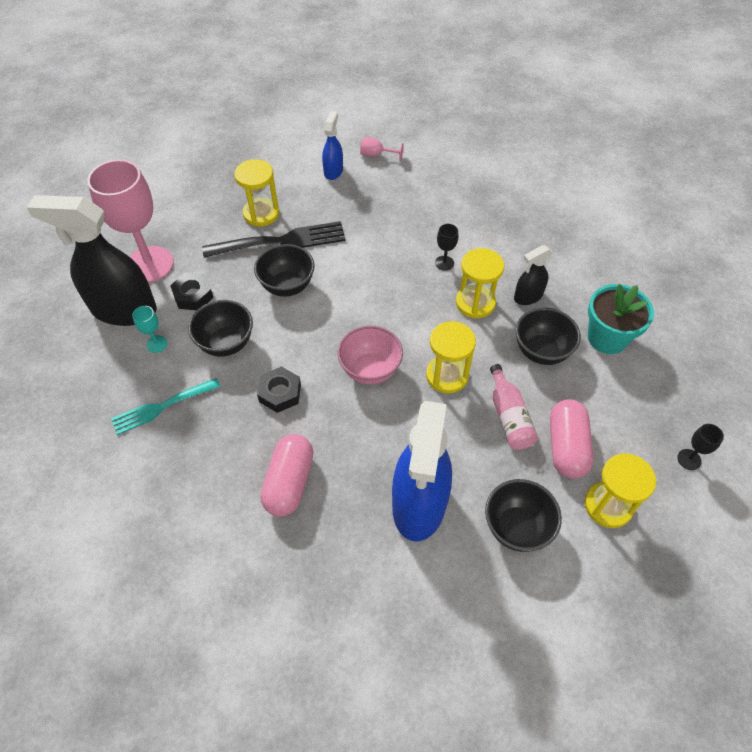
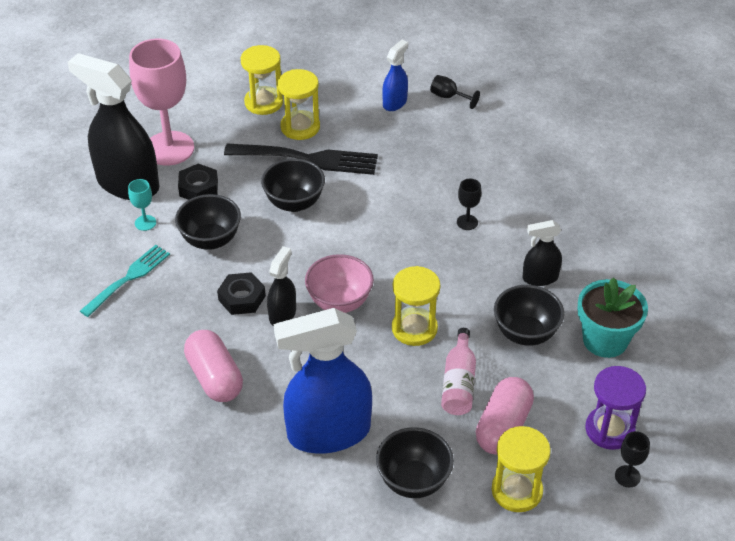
camera: 20 degrees right, 10 degrees down
(163, 406) = (128, 279): turquoise fork -> turquoise fork turned 135 degrees clockwise
(289, 482) = (215, 377): pink capsule -> pink capsule turned 60 degrees counterclockwise
(324, 397) = (282, 314): none -> black spray bottle
(376, 155) = (449, 97): pink goblet -> black goblet
(419, 504) = (328, 433): blue spray bottle -> blue spray bottle turned 45 degrees clockwise
(475, 303) = (480, 269): yellow hourglass -> yellow hourglass (263, 102)
(653, 420) = (609, 429): none -> purple hourglass

